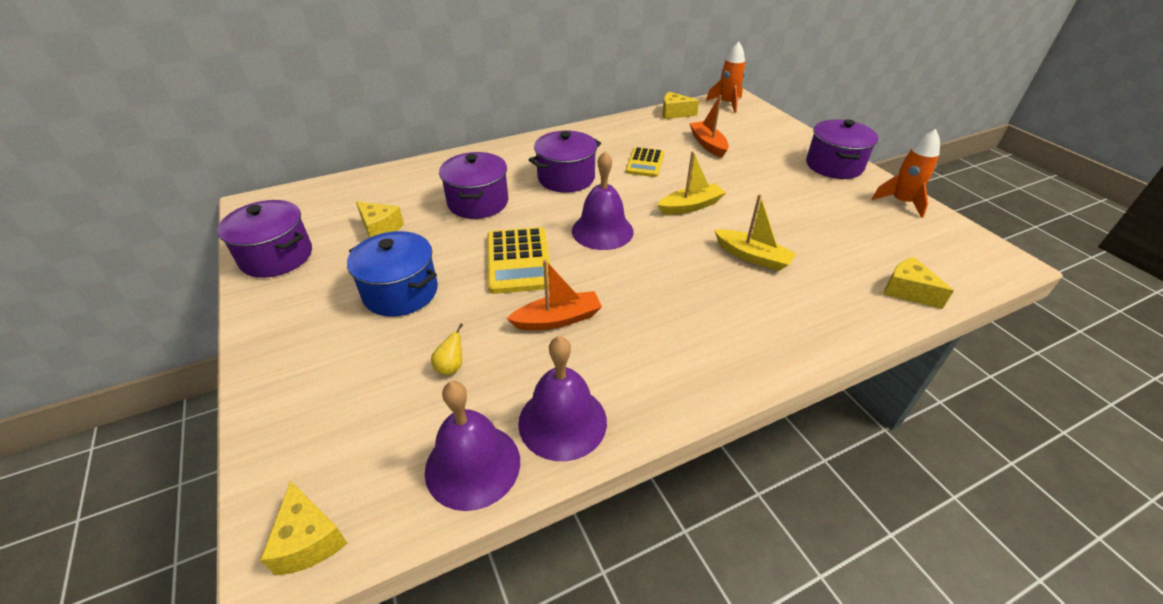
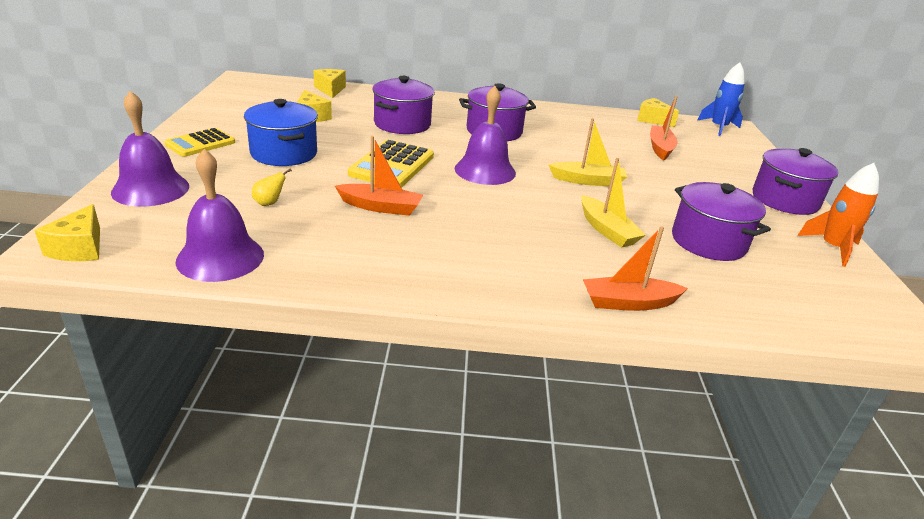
camera: 25 degrees right, 10 degrees down
(276, 256) = (225, 109): purple pot -> purple pot (708, 242)
(562, 421) = (312, 262): purple bell -> purple bell (150, 189)
(645, 163) = (579, 142): yellow calculator -> yellow calculator (200, 143)
(727, 104) = (718, 128): orange rocket -> blue rocket
(834, 329) = (628, 303): none -> orange boat
(907, 291) = (748, 308): yellow cheese -> yellow cheese (330, 90)

